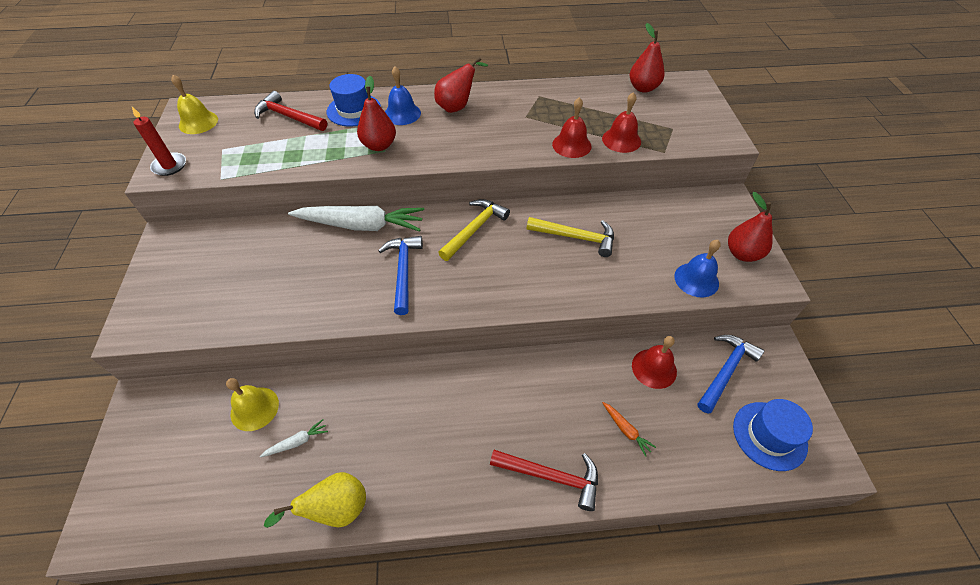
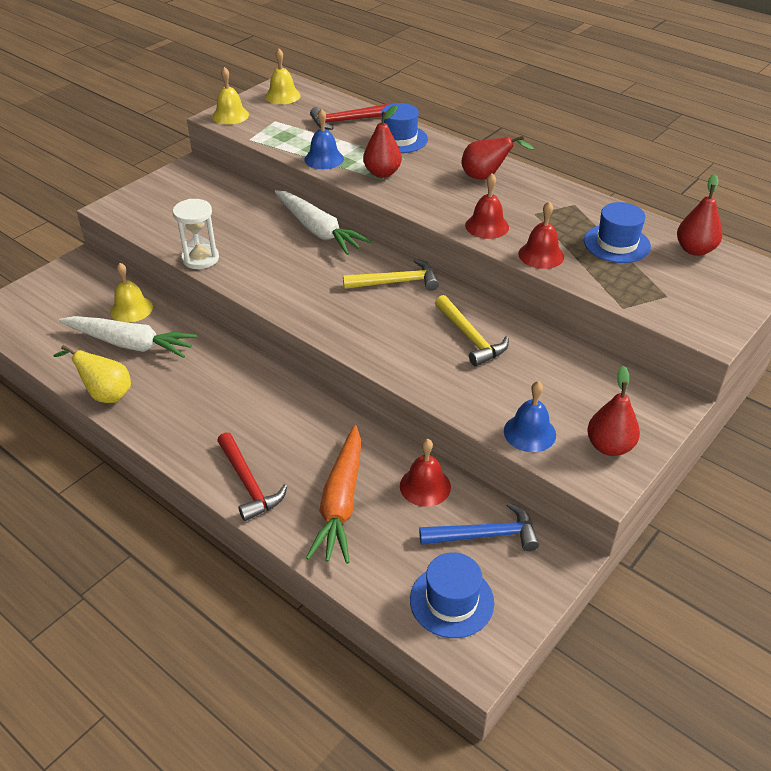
camera: 45 degrees right, 10 degrees down
(169, 166) = (230, 115): red candle -> yellow bell
(288, 117) = (346, 121): red hammer -> red hammer turned 90 degrees counterclockwise
(292, 317) = (200, 258): none -> white hourglass
(297, 442) = (130, 344): white carrot -> white carrot, size x2.44
(402, 113) = (433, 160): blue bell -> blue bell (324, 159)
(403, 271) = (305, 276): blue hammer -> none
(600, 109) = (616, 244): none -> blue hat
(621, 140) = (595, 276): red bell -> red bell (487, 226)
(626, 430) = (341, 502): orange carrot -> orange carrot, size x2.44

